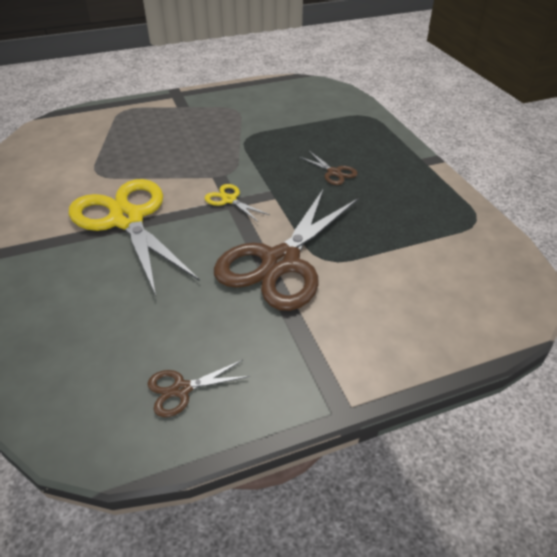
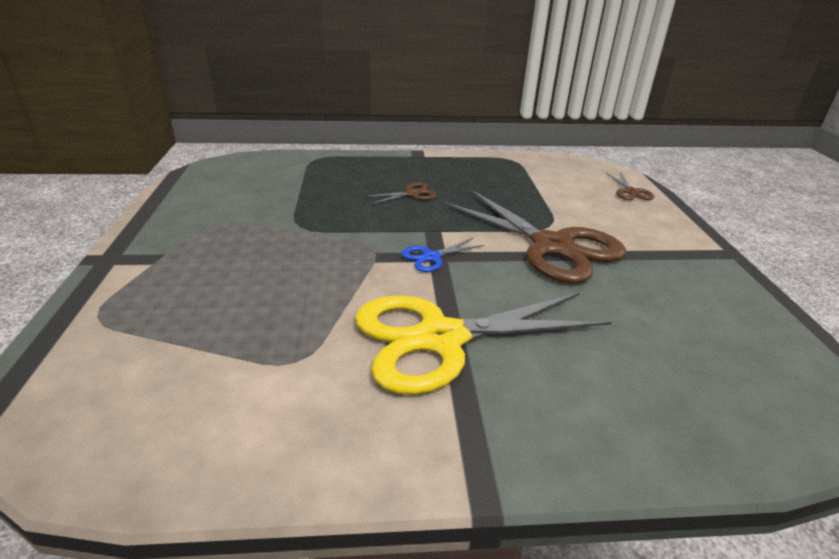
camera: 75 degrees left, 10 degrees down
(182, 389) = (734, 326): brown scissors -> brown scissors (630, 191)
(229, 200) = (431, 257): yellow scissors -> blue scissors

